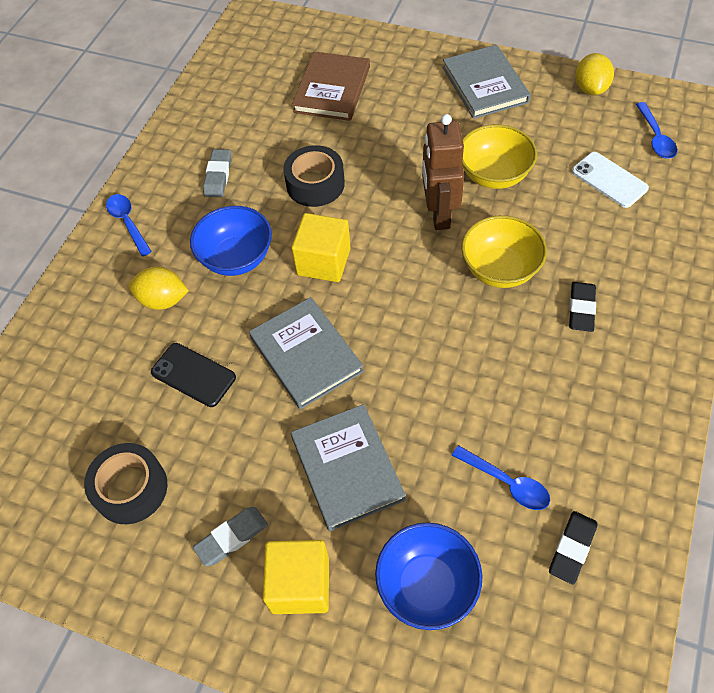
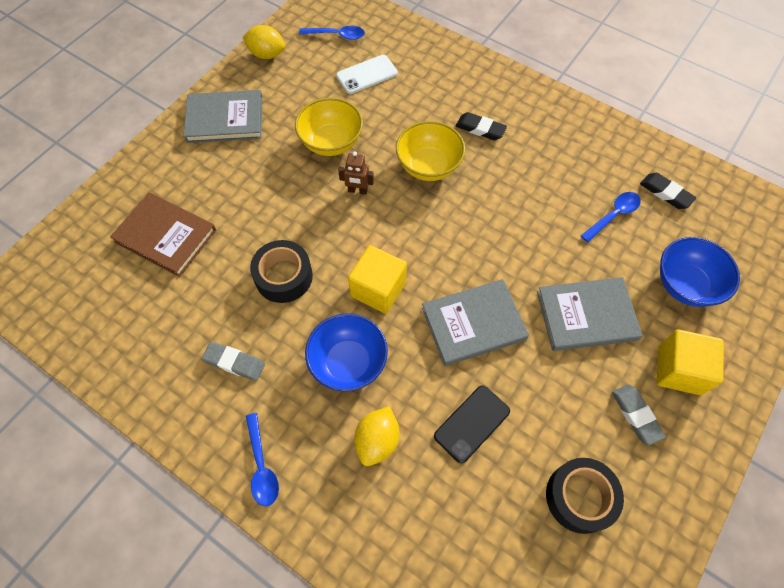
camera: 80 degrees left, 5 degrees up
(128, 223) = (261, 465): blue spoon -> blue spoon turned 90 degrees counterclockwise
(439, 214) = (357, 190): brown robot -> brown robot, size x0.52

